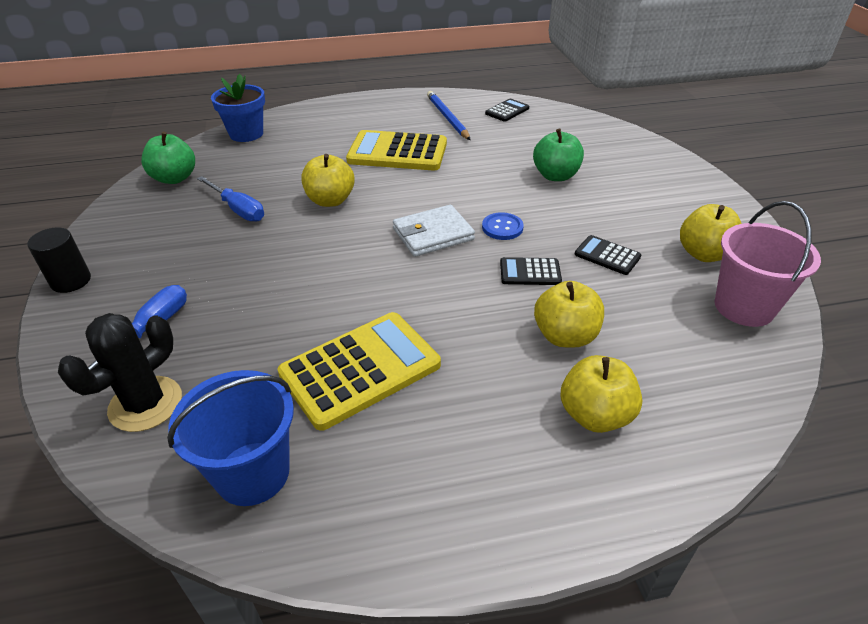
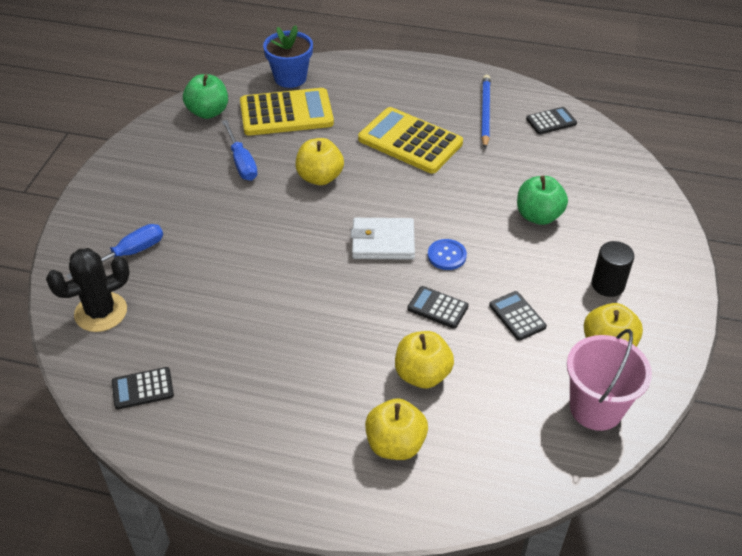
camera: 25 degrees right, 5 degrees up
(71, 281) = (93, 191): black cylinder -> black cylinder (607, 285)
(252, 473) = (143, 389): blue bucket -> black calculator
(360, 369) = (252, 342): yellow calculator -> yellow calculator (286, 113)

